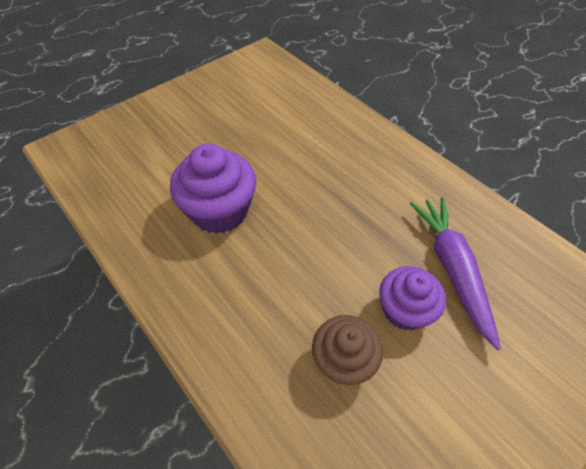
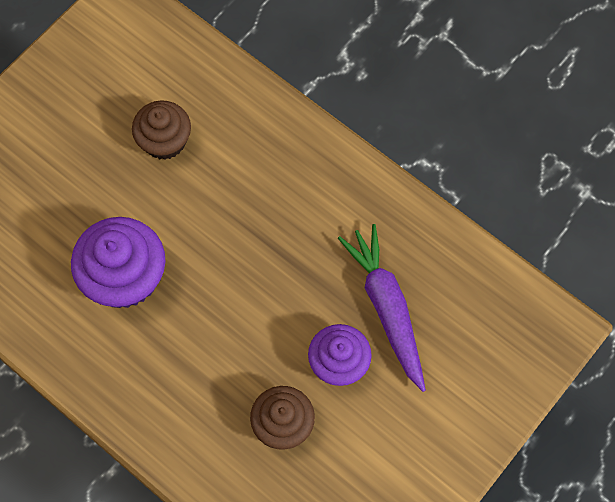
camera: 10 degrees left, 15 degrees up
(274, 128) = (164, 141): none -> brown cupcake

